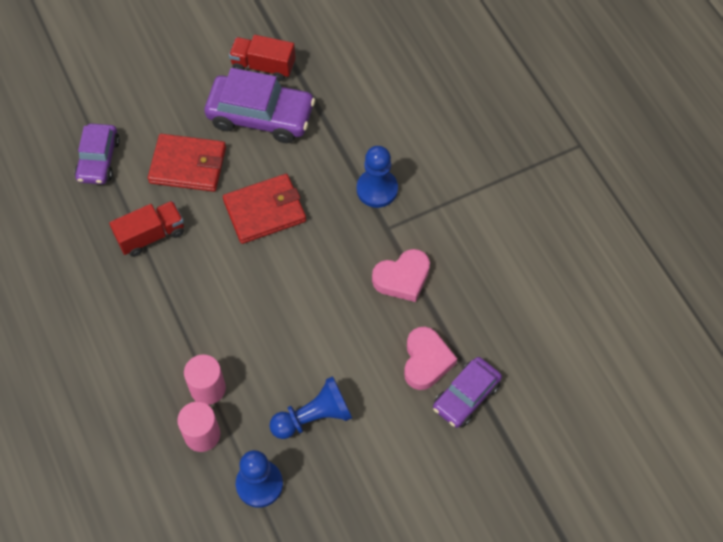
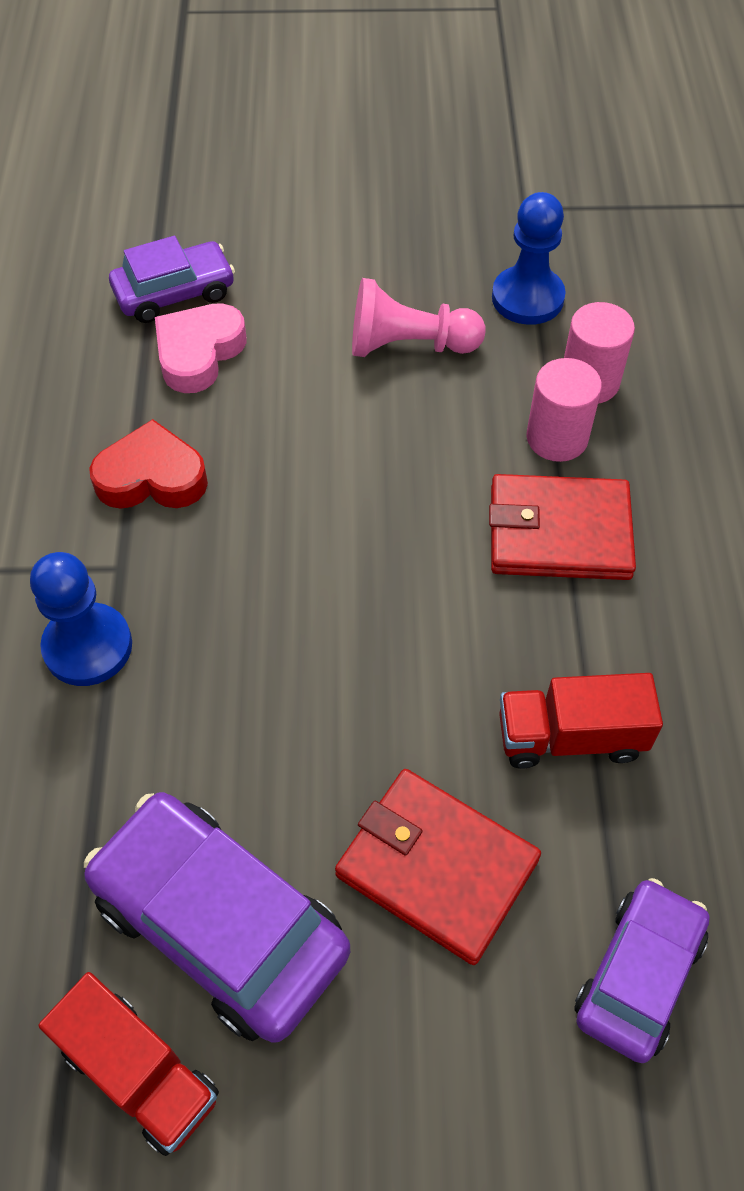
camera: 155 degrees left, 5 degrees down
(265, 211) = (323, 694): red wallet -> red wallet (559, 533)
(313, 417) = (409, 345): blue pawn -> pink pawn
(402, 278) = (152, 477): pink heart -> red heart

